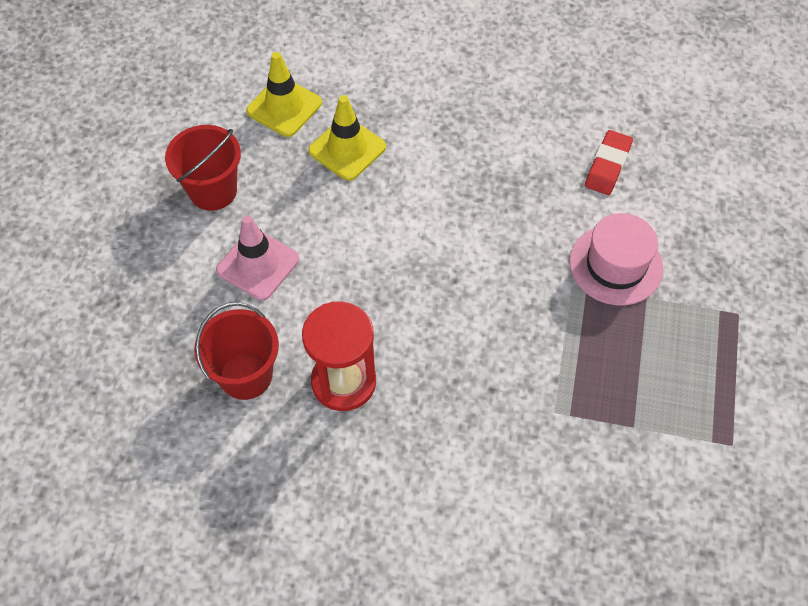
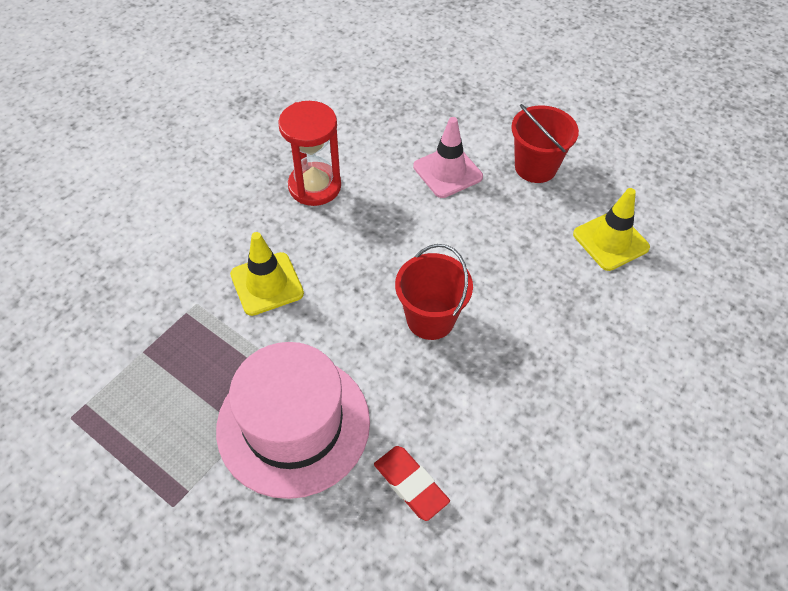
camera: 115 degrees right, 5 degrees down
(246, 375) = (357, 137): red bucket -> red bucket (430, 319)
(347, 149) = (539, 268): yellow traffic cone -> yellow traffic cone (267, 284)
(616, 265) = (293, 424): pink hat -> pink hat, size x1.53

